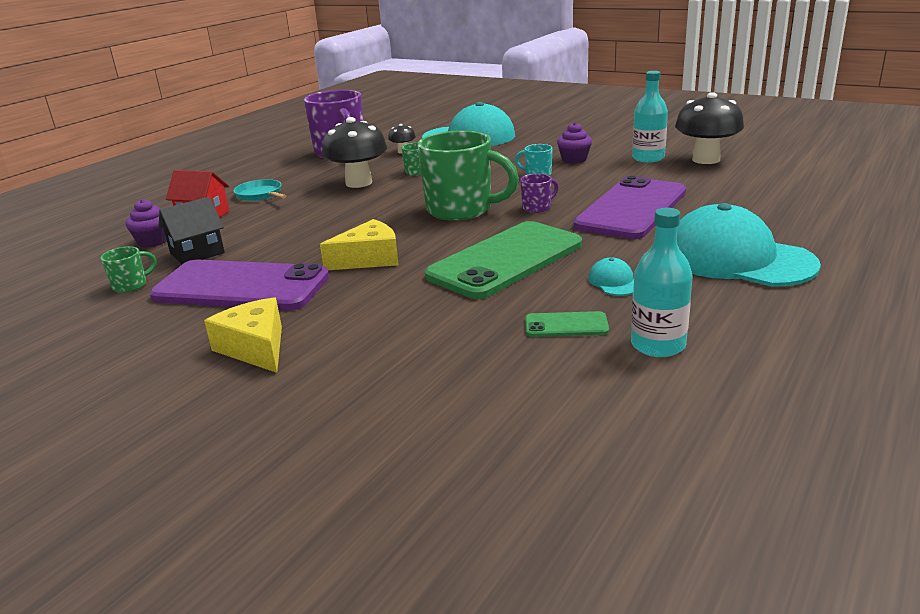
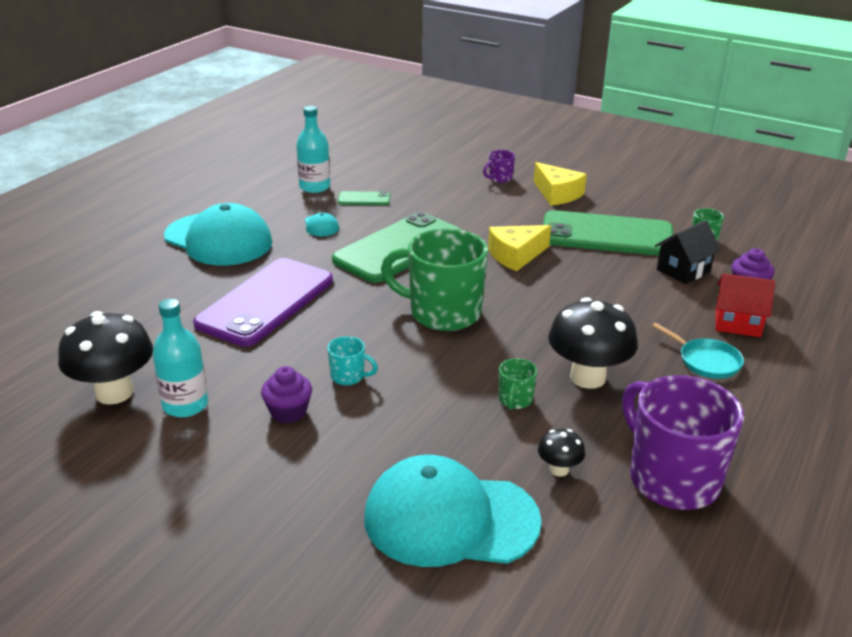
camera: 175 degrees right, 5 degrees up
(241, 287) = (606, 235): purple phone -> green phone
(537, 207) = (361, 311): purple mug -> purple mug (500, 178)

